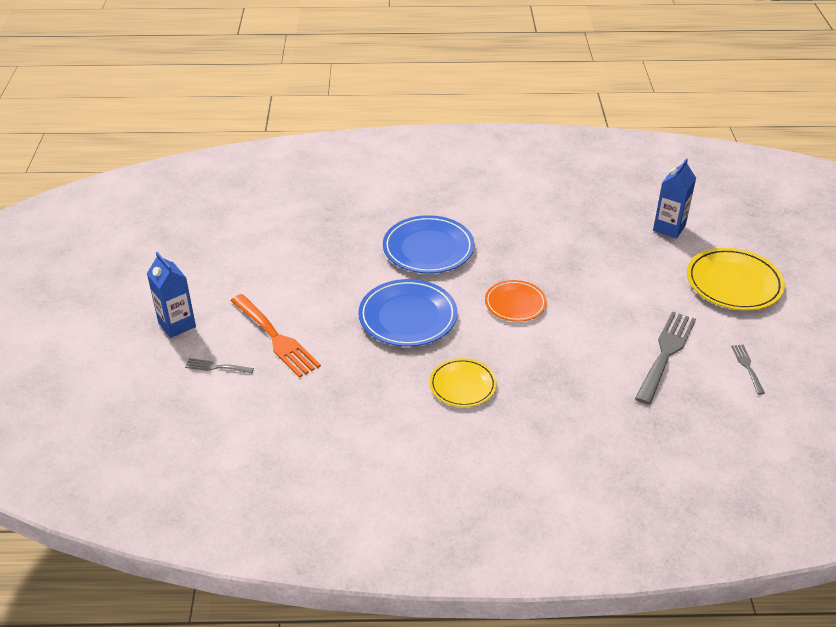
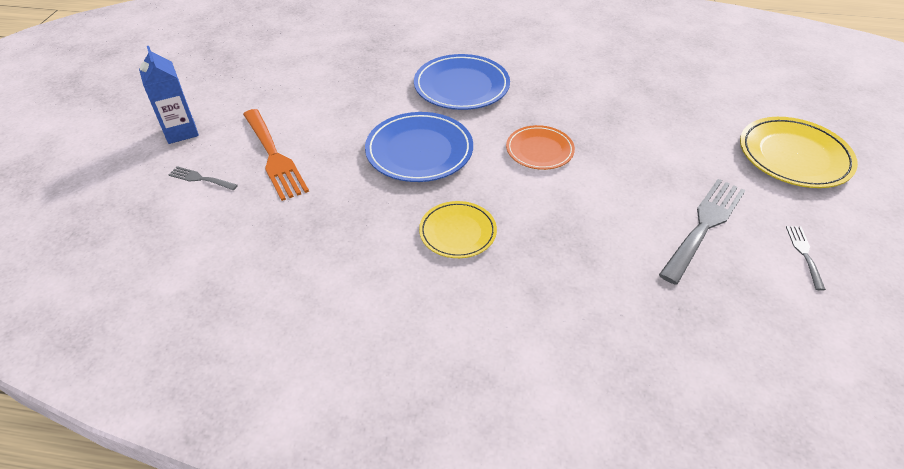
camera: 10 degrees right, 5 degrees up
(669, 228) = (724, 92): blue carton -> none

